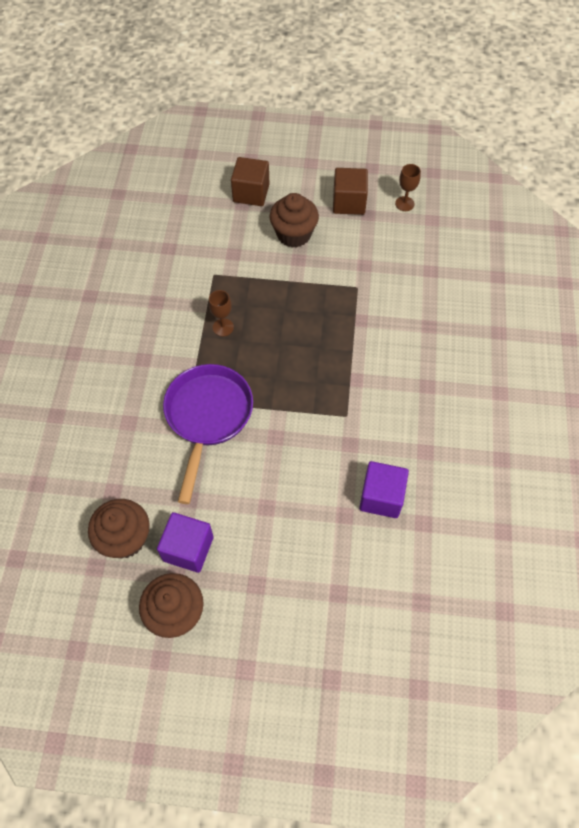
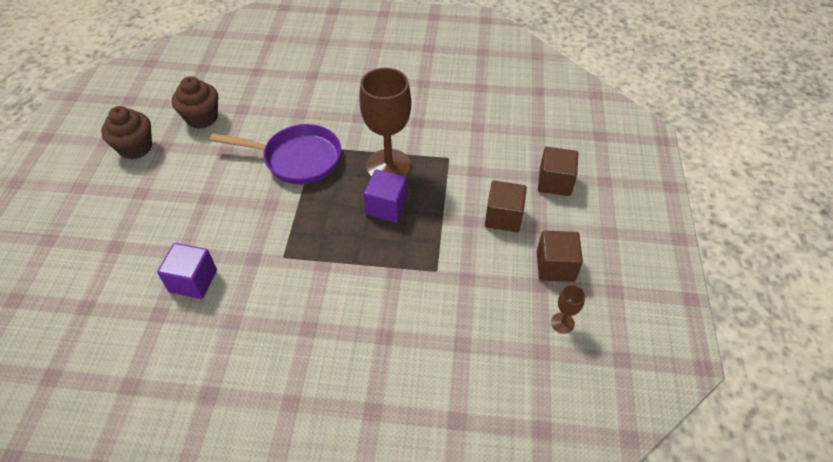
camera: 90 degrees right, 10 degrees down
(188, 548) = (183, 152): purple cube -> purple cube (386, 207)
(223, 327) = (388, 166): brown goblet -> brown goblet, size x2.33
(294, 234) = (503, 217): brown cupcake -> brown cube

